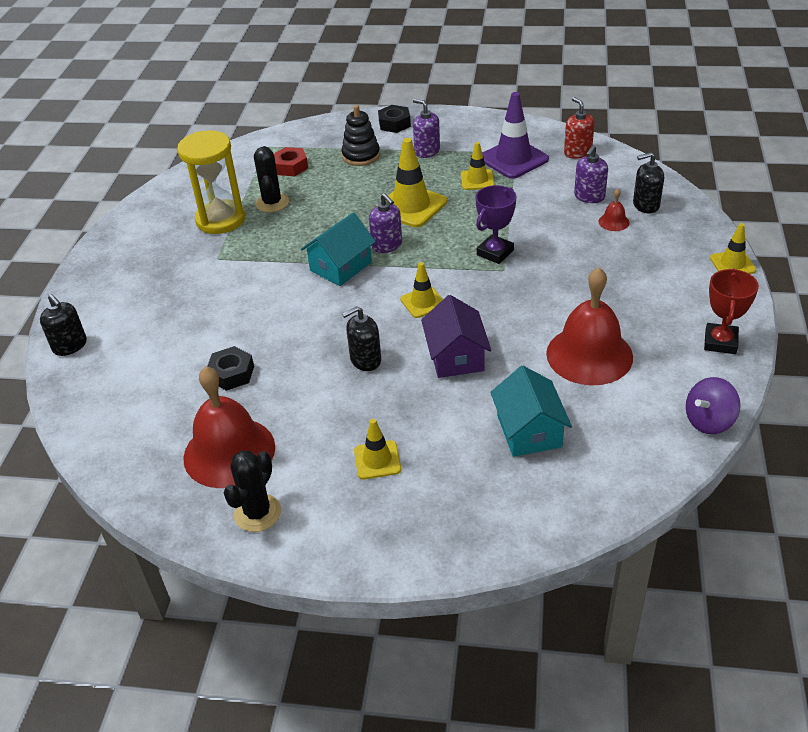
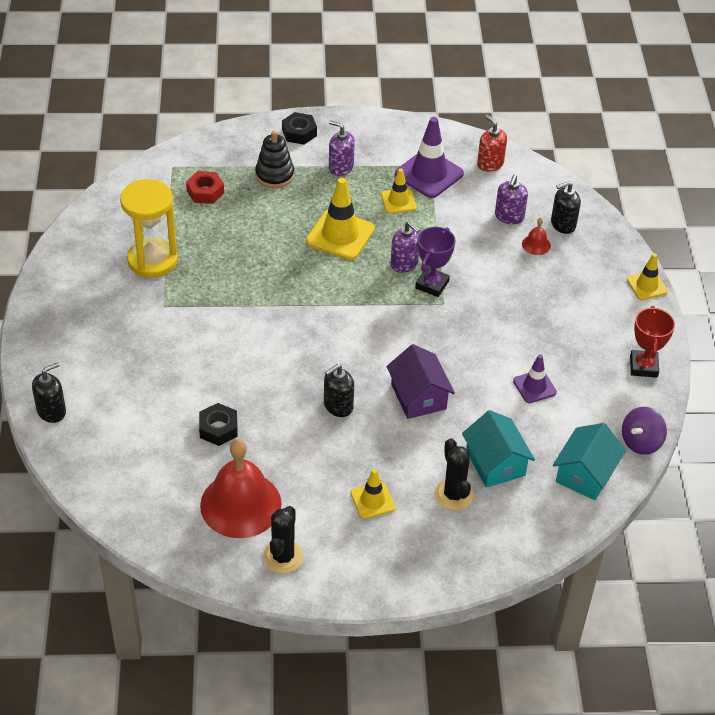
camera: 15 degrees left, 5 degrees up
(70, 346) = (51, 411): black soap dispenser -> black soap dispenser turned 75 degrees counterclockwise
(272, 203) = (199, 237): black cactus -> black cactus (453, 495)
(341, 266) = (289, 308): turquoise house -> turquoise house (585, 474)
(387, 245) = (327, 281): purple soap dispenser -> purple soap dispenser (404, 263)
(423, 302) = (376, 343): yellow traffic cone -> none
(589, 355) = (534, 387): red bell -> purple traffic cone

